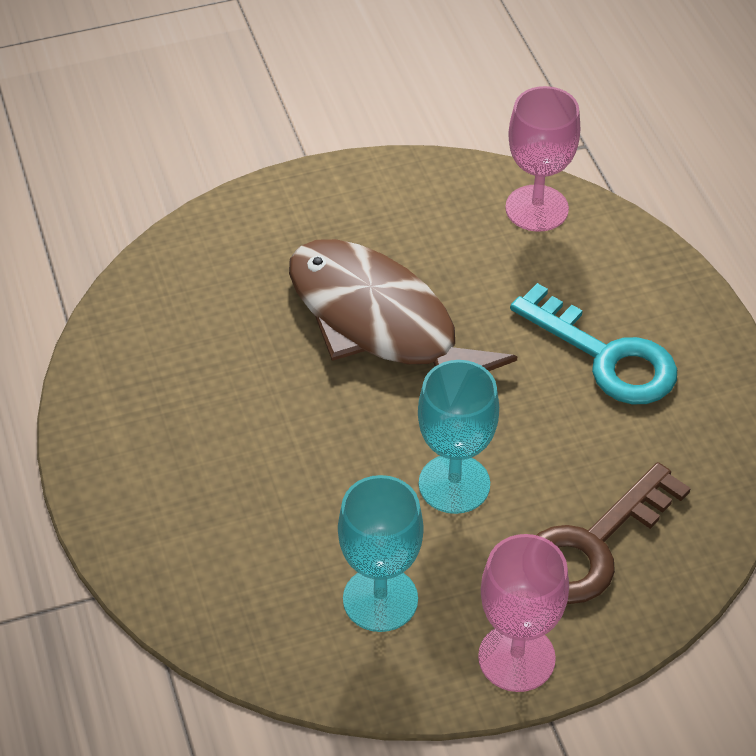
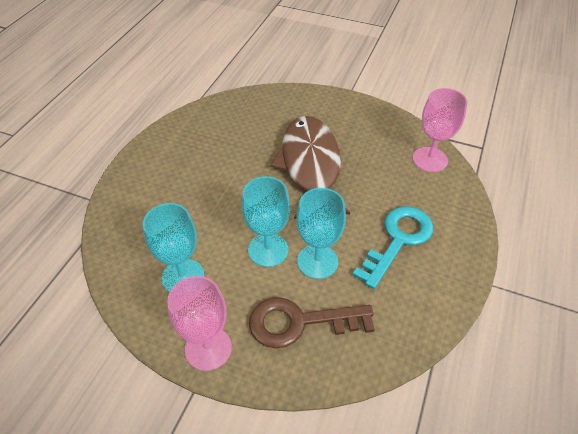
camera: 40 degrees right, 0 degrees up
(534, 454) = (317, 261): none -> turquoise goblet
(606, 356) = (398, 240): turquoise key -> turquoise key turned 135 degrees counterclockwise

